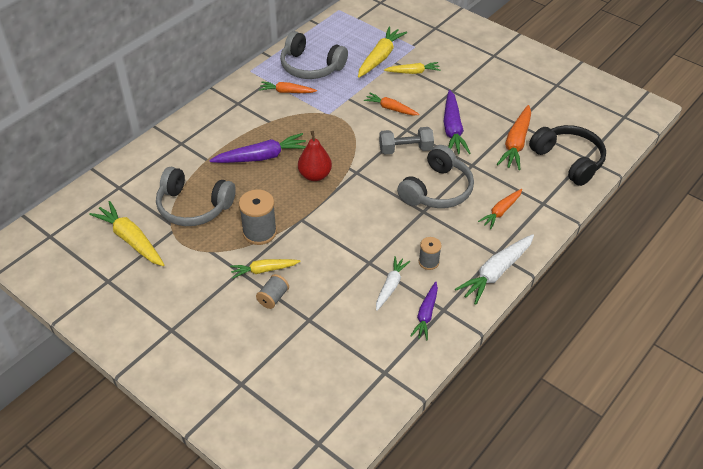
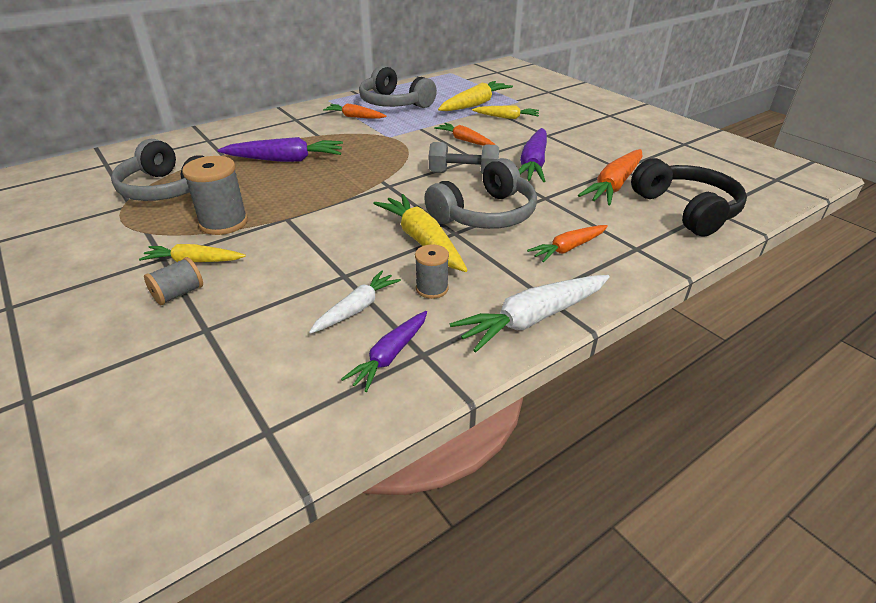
camera: 15 degrees right, 10 degrees down
(131, 240) = (67, 208): yellow carrot -> yellow carrot (422, 241)
(315, 175) = (335, 182): red pear -> none

